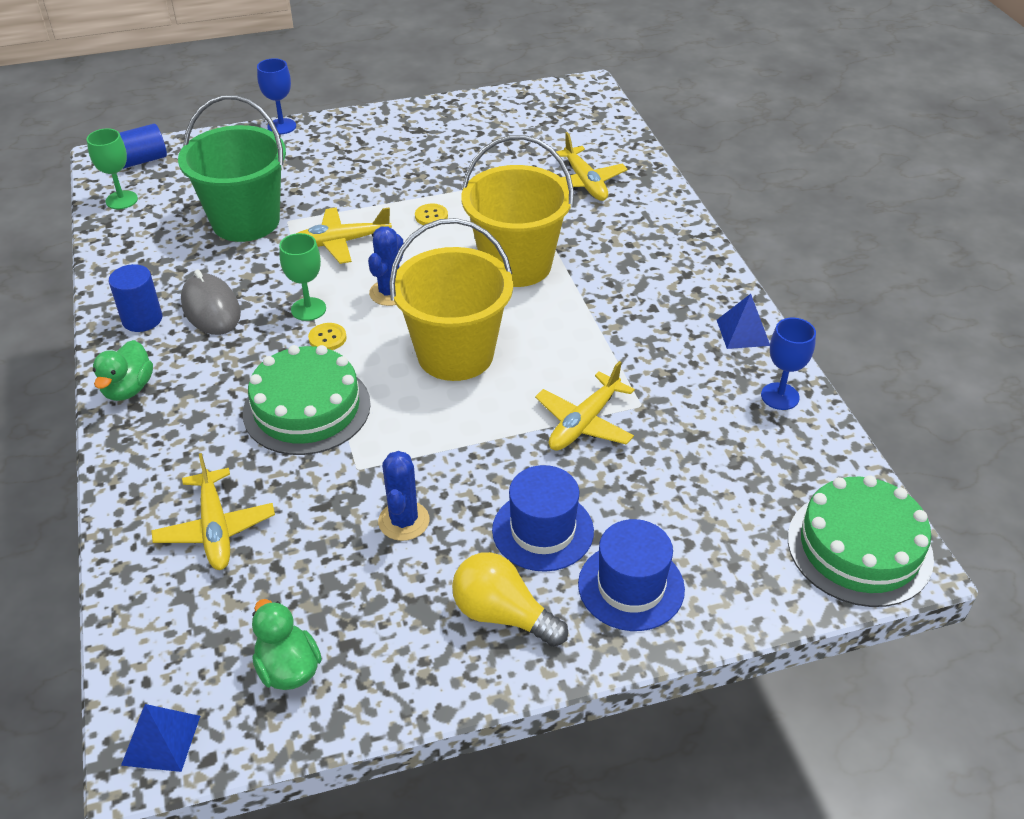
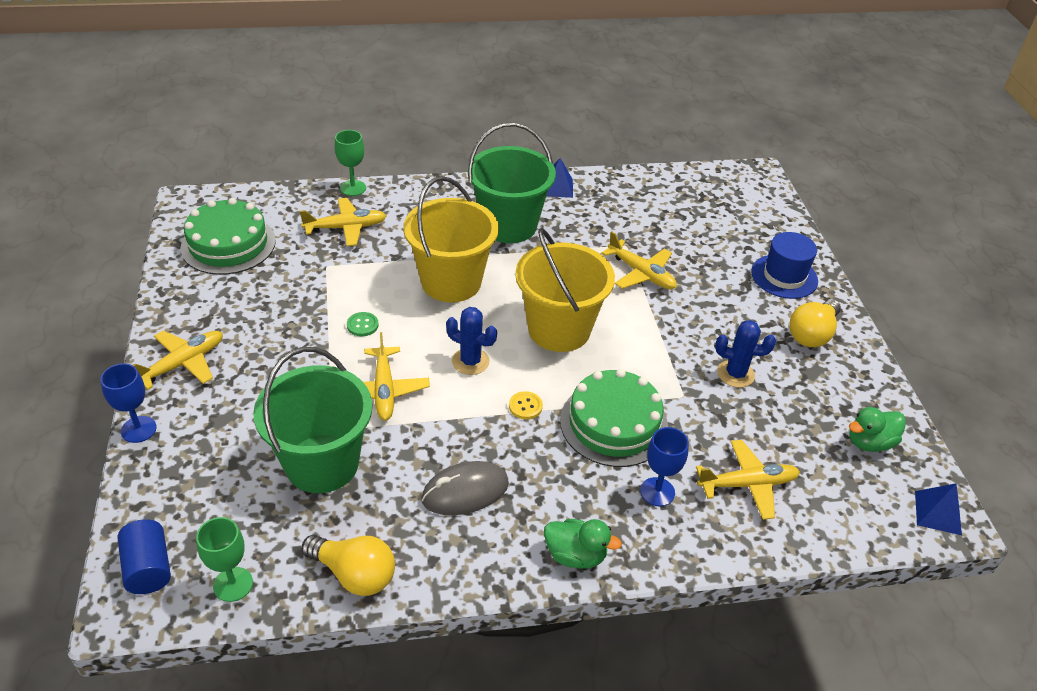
camera: 85 degrees left, 0 degrees up
(123, 257) = (354, 574): none -> yellow light bulb
(142, 319) = (470, 549): blue cylinder -> none
(308, 309) = (482, 418): green goblet -> green goblet (353, 188)
(360, 130) = (182, 364): none -> yellow plane
(431, 216) = (362, 325): yellow button -> green button
(542, 530) = (741, 307): blue hat -> none
(639, 297) = (508, 225): none -> green bucket
(780, 396) = (622, 186): blue goblet -> blue goblet (657, 492)
(859, 547) = (748, 186): green cake -> green cake (228, 244)

